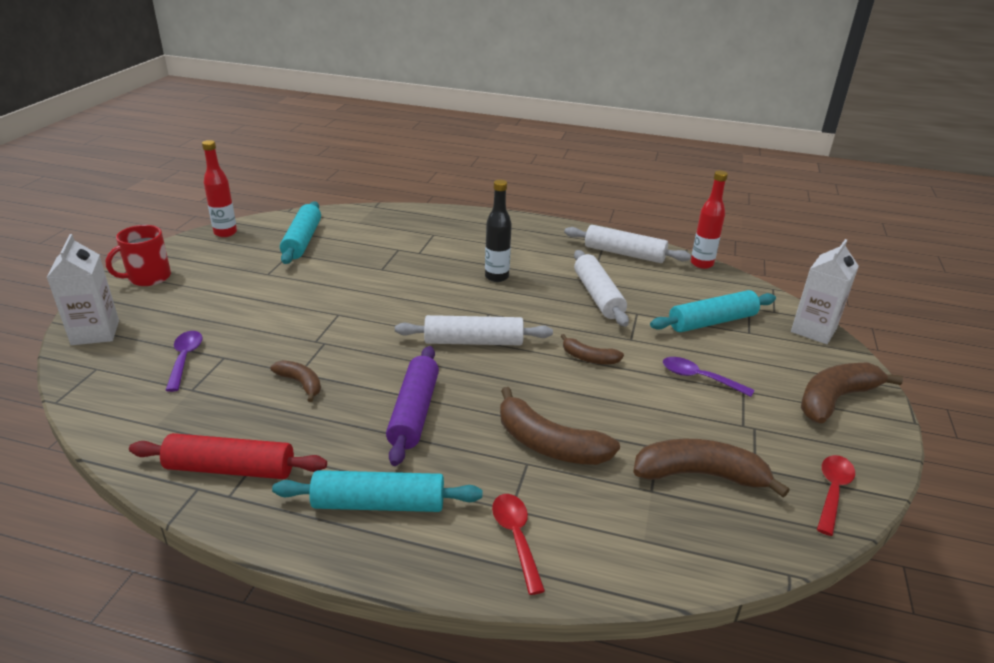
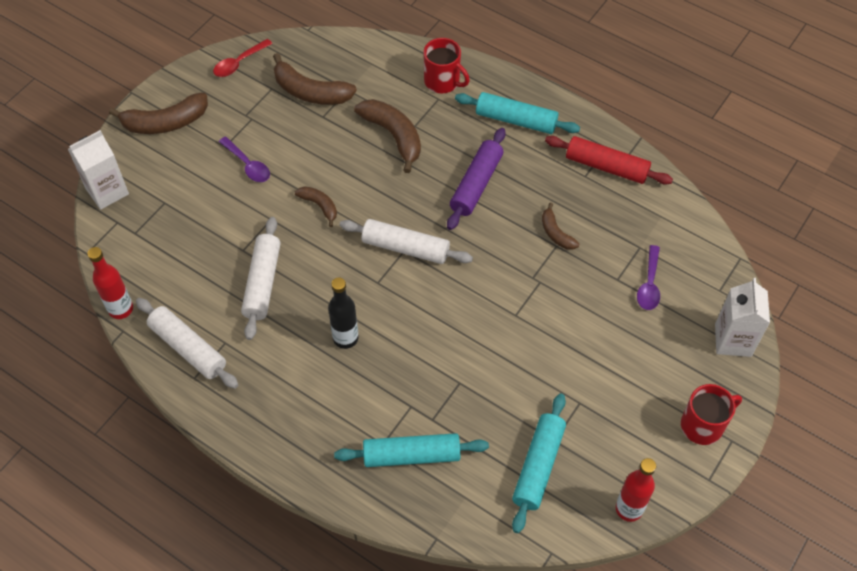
camera: 160 degrees left, 25 degrees up
(516, 538) = (443, 81): red spoon -> red mug
(712, 322) = (185, 222): turquoise rolling pin -> turquoise rolling pin (411, 455)

